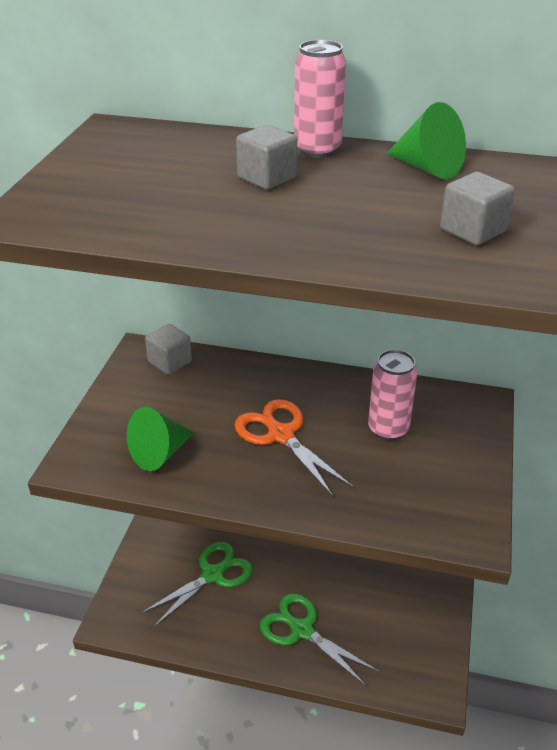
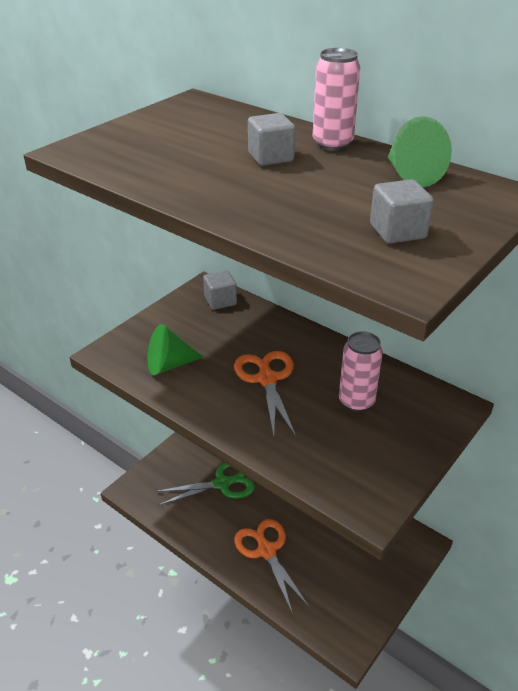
camera: 25 degrees right, 0 degrees up
(301, 629) = (266, 550): green scissors -> orange scissors

